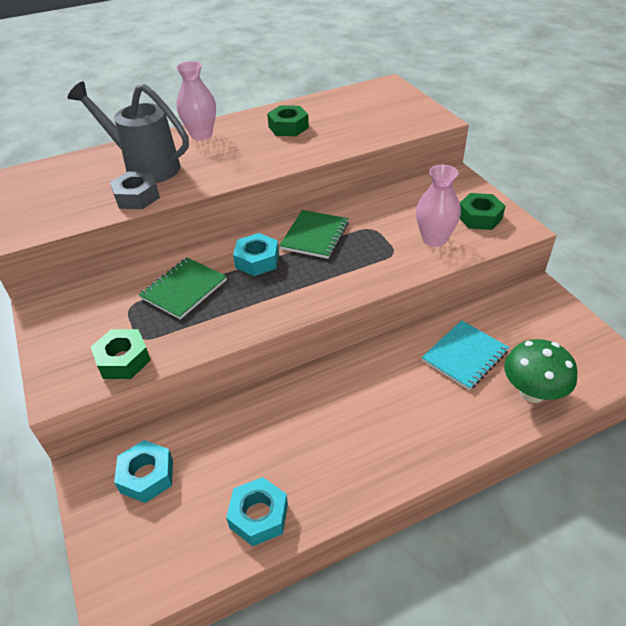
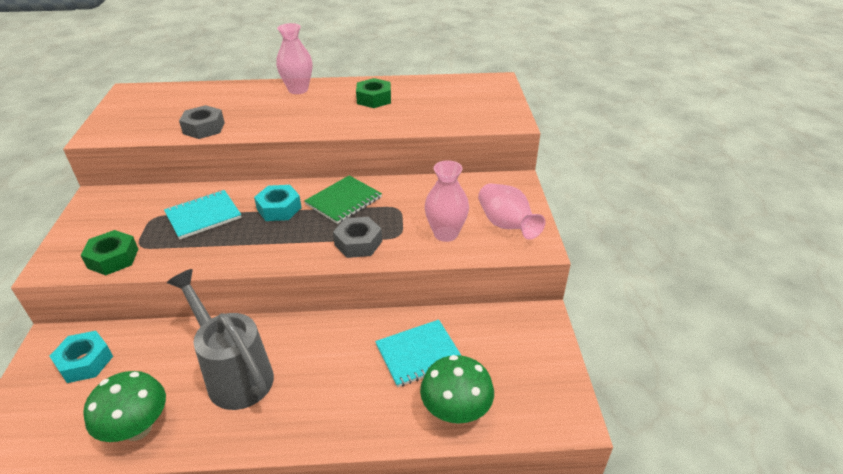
camera: 20 degrees right, 5 degrees down
(145, 167) = (232, 106): grey watering can -> grey watering can (235, 374)
(184, 289) = (203, 216): green notebook -> turquoise notebook
(258, 516) = (138, 428): turquoise nut -> green mushroom
(362, 270) = (358, 243): none -> grey nut
(479, 217) = (506, 225): green nut -> pink vase

